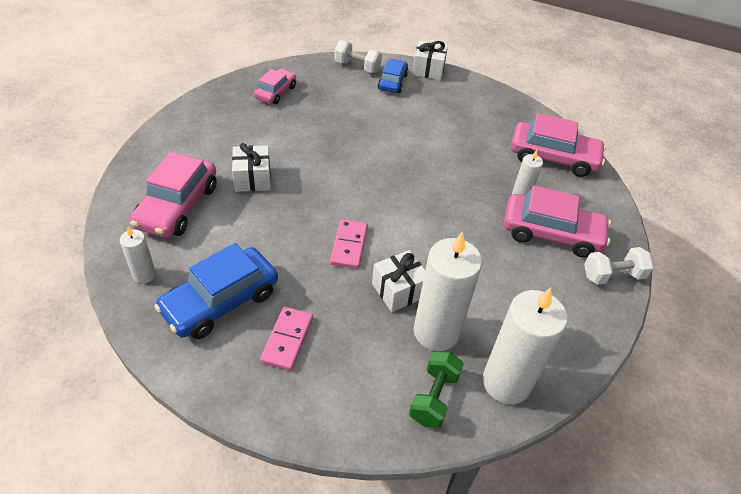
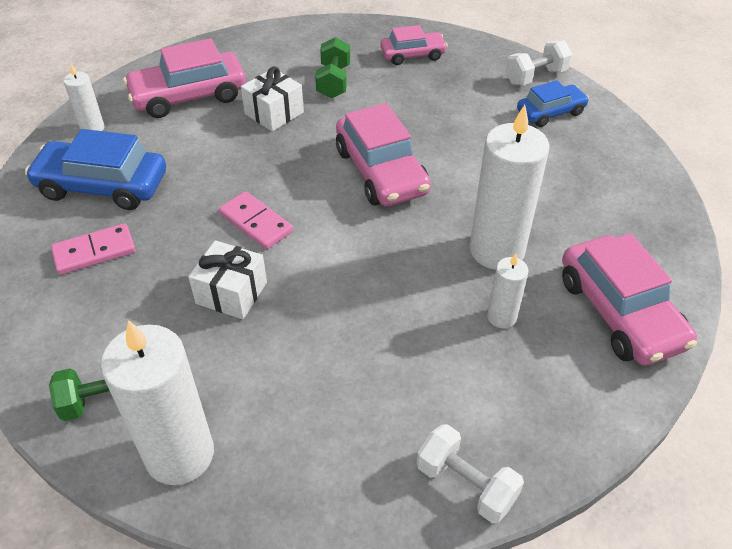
camera: 55 degrees right, 0 degrees up
(256, 136) = (333, 81): none -> green dumbbell
(349, 245) = (256, 222): pink domino -> pink domino turned 75 degrees clockwise
(357, 67) = (535, 77): white dumbbell -> white dumbbell turned 75 degrees clockwise
(428, 70) = (616, 124): white gift -> none
(436, 332) = (201, 354): white candle -> white candle (496, 250)
(551, 233) = (470, 380): pink car -> pink car (381, 171)

